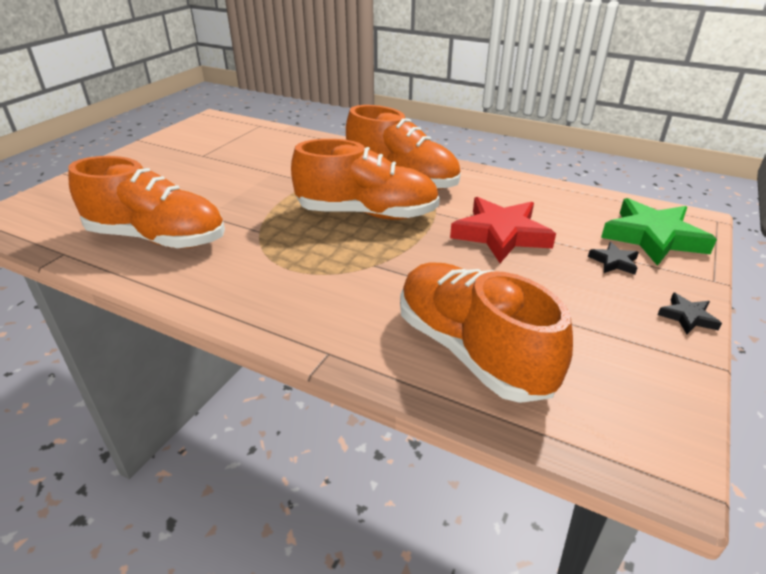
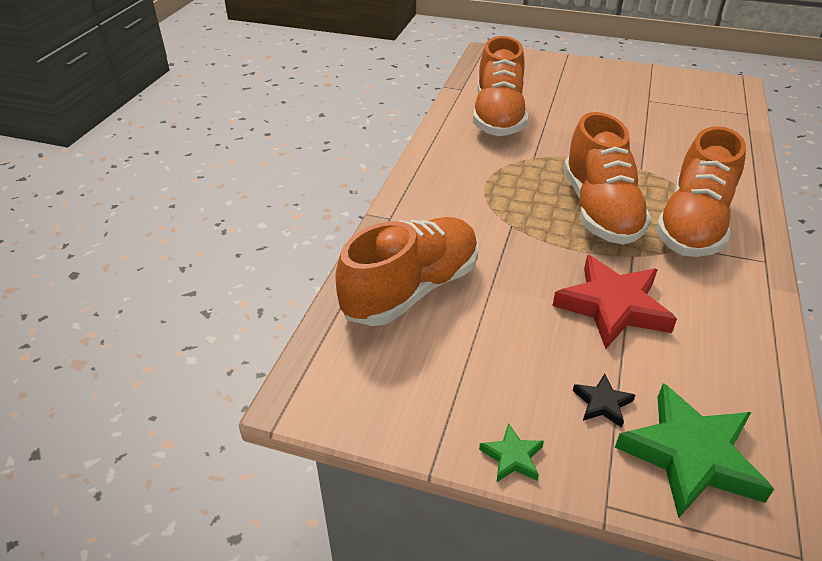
camera: 80 degrees right, 5 degrees up
(687, 317) = (512, 457): black star -> green star

